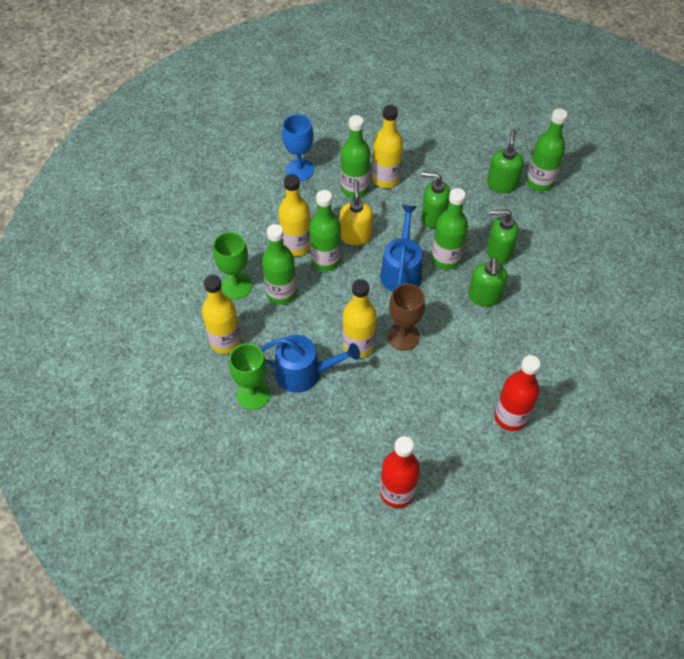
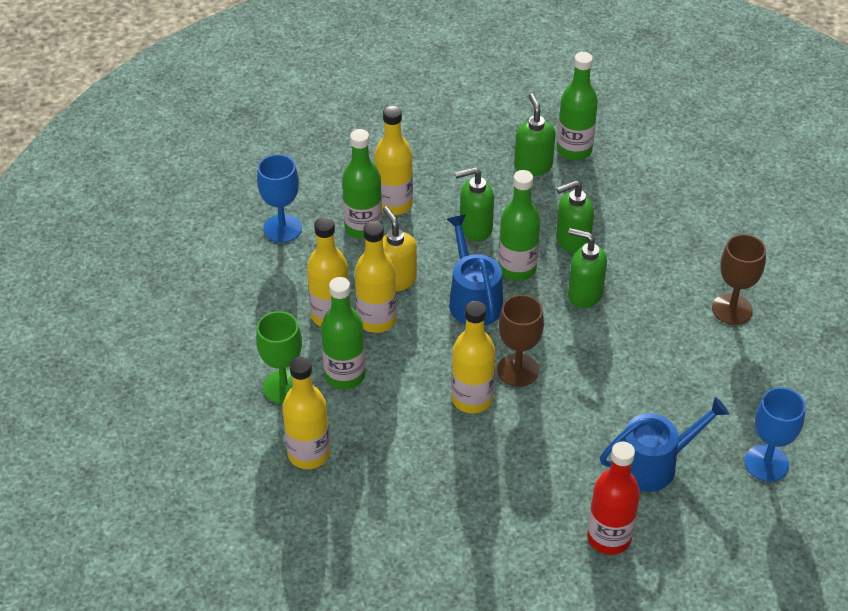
camera: 25 degrees left, 10 degrees down
(253, 394) = (379, 500): green goblet -> none
(304, 373) = (426, 453): blue watering can -> blue watering can (653, 464)
(325, 260) = (376, 320): green bottle -> yellow bottle
(484, 297) = (584, 294): green soap dispenser -> green soap dispenser turned 135 degrees clockwise
(510, 417) = (686, 410): red bottle -> none
(548, 484) = (766, 463): none -> blue goblet
(591, 351) = (732, 309): none -> brown goblet

